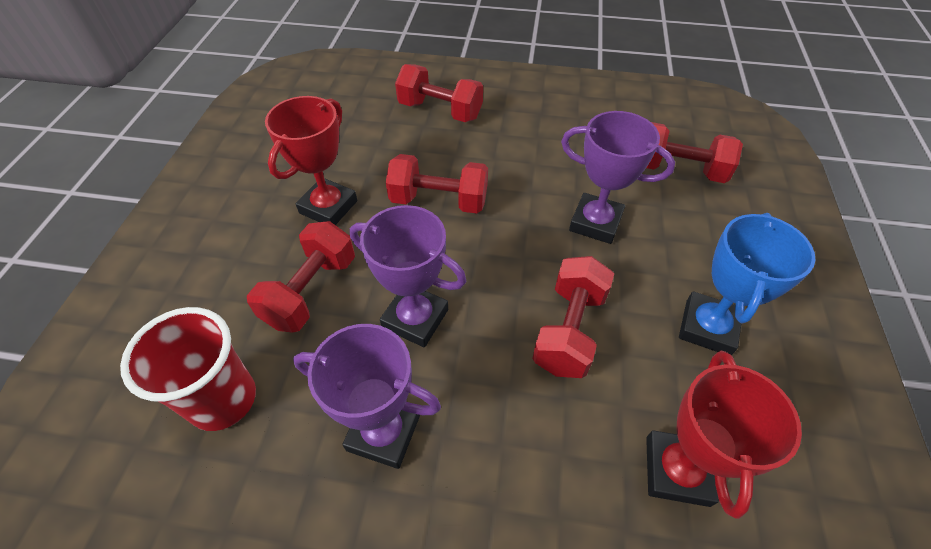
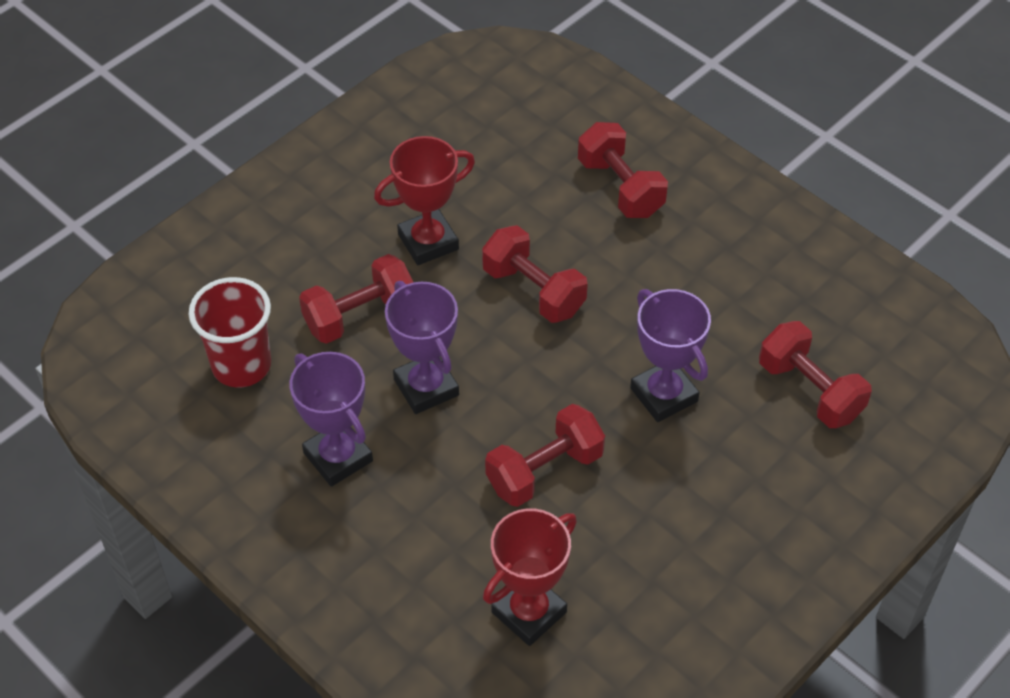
camera: 35 degrees right, 0 degrees up
(707, 327) = (667, 539): blue trophy -> none

